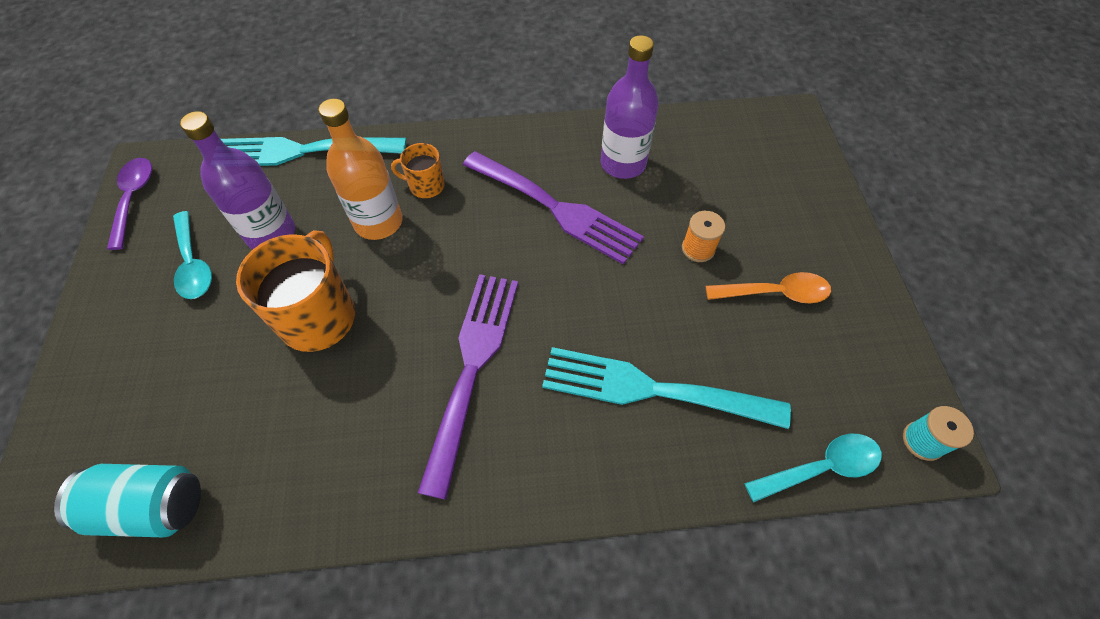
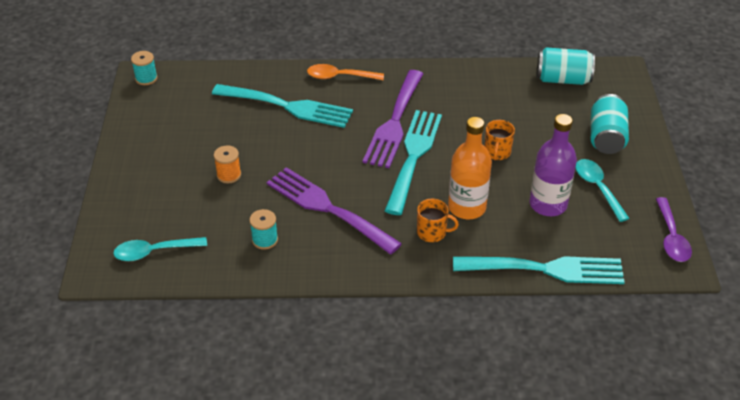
camera: 175 degrees left, 15 degrees down
(137, 360) = (606, 137): none -> turquoise can
(318, 316) = (497, 152): orange mug -> orange mug, size x0.53
(444, 300) = (413, 156): none -> turquoise fork
(623, 163) = (265, 240): purple bottle -> turquoise spool
(775, 293) = (188, 146): orange spoon -> orange spoon (339, 77)
(820, 467) = (208, 72): turquoise spoon -> turquoise spoon (154, 252)

